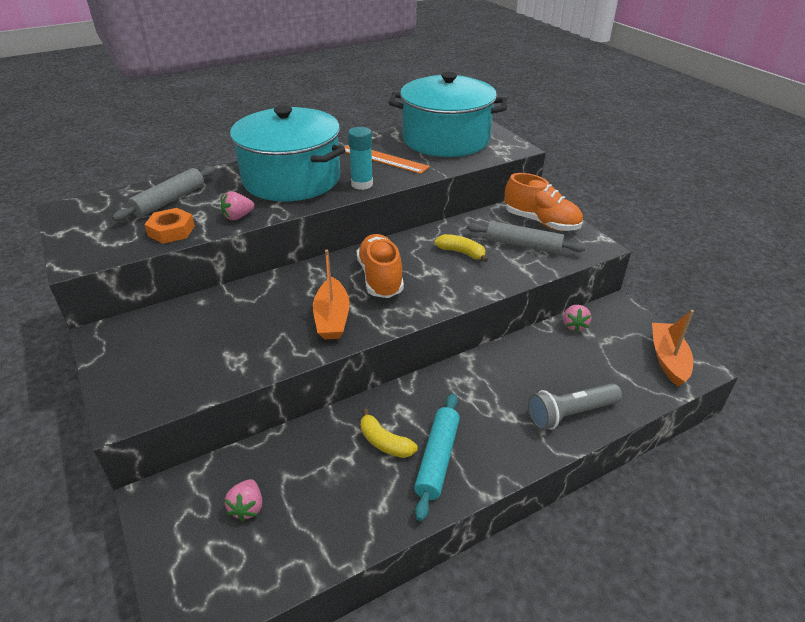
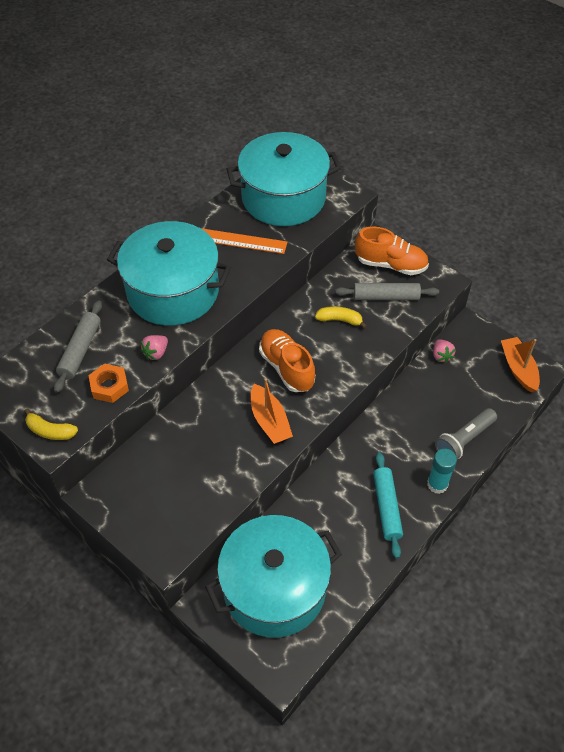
camera: 20 degrees left, 15 degrees up
(247, 507) = (274, 588): pink strawberry -> turquoise pot
(362, 184) = (239, 282): turquoise glue stick -> turquoise glue stick (437, 484)
(384, 442) = (344, 507): yellow banana -> yellow banana (50, 431)

